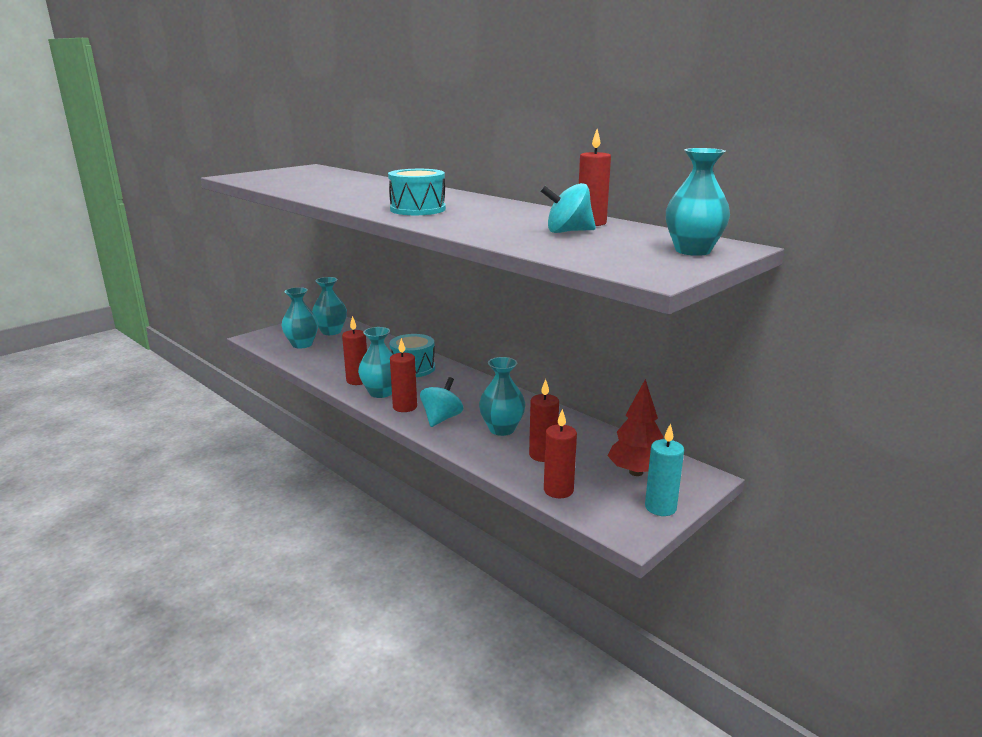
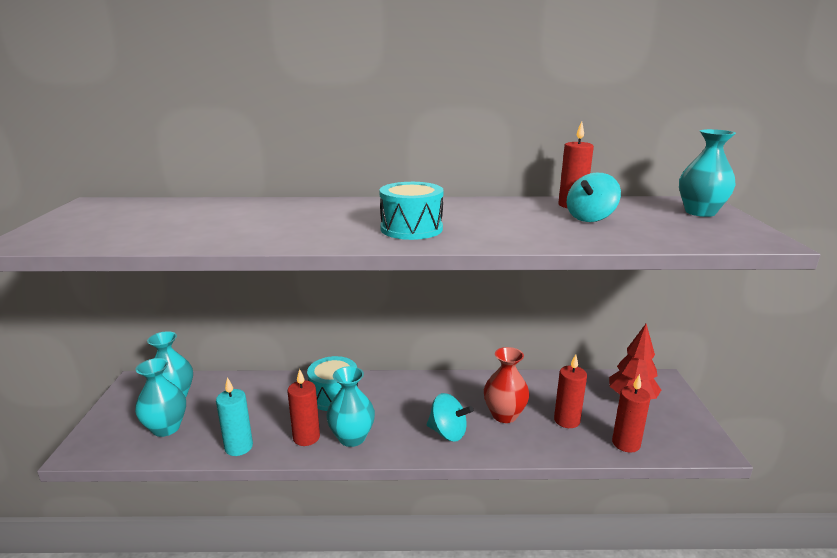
camera: 45 degrees left, 0 degrees up
(405, 407) = (399, 440): red candle -> none
(441, 418) = (448, 433): turquoise spinning top -> turquoise spinning top turned 135 degrees clockwise
(502, 429) = (504, 415): turquoise vase -> red vase
(660, 507) = (686, 417): turquoise candle -> turquoise candle (239, 447)

